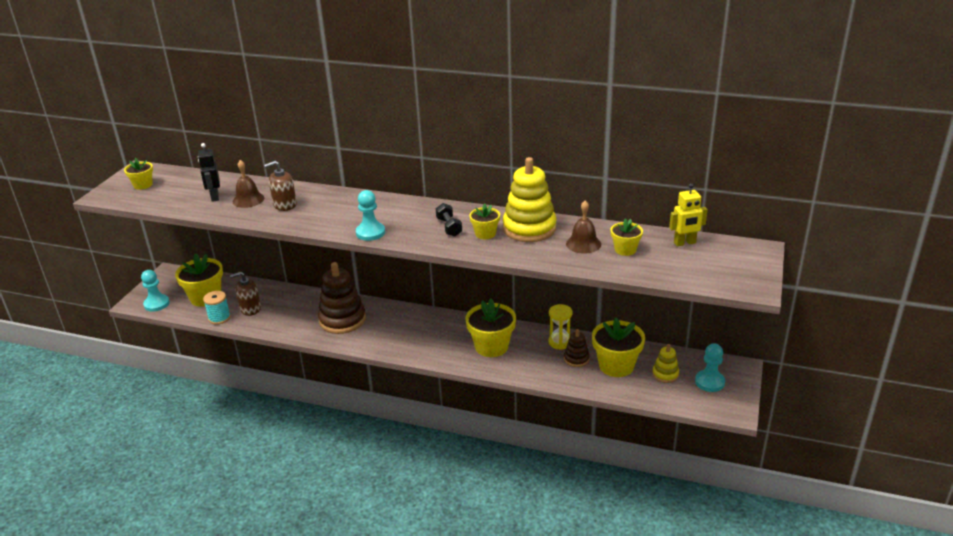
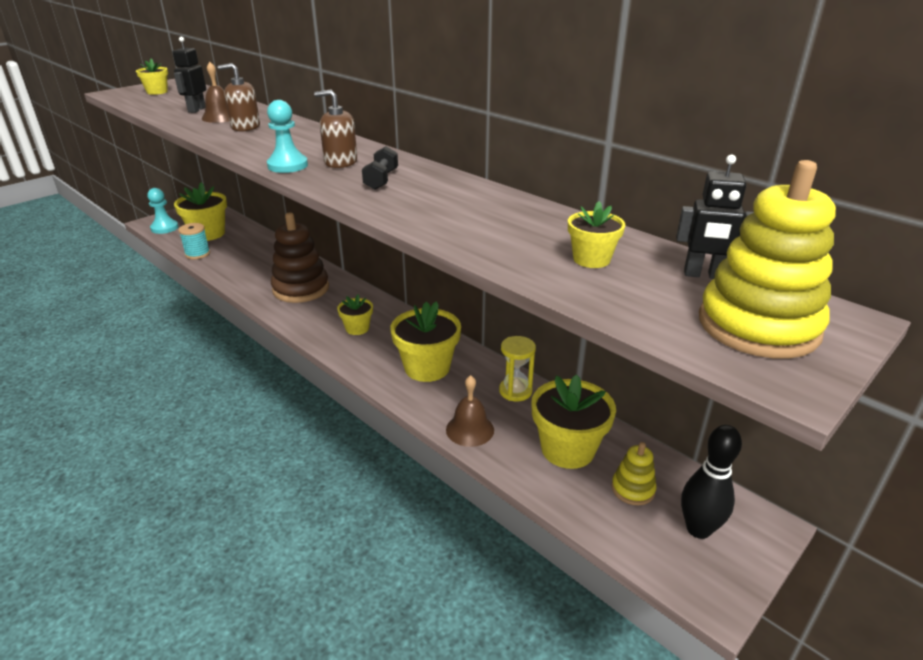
camera: 25 degrees right, 0 degrees up
(250, 309) = (232, 254): brown soap dispenser -> brown soap dispenser (340, 162)
(485, 234) = (415, 196): yellow flower pot -> yellow flower pot (357, 328)
(529, 228) = (479, 203): yellow stacking toy -> yellow stacking toy (758, 326)
(576, 359) = (519, 420): brown stacking toy -> none
(583, 244) = (534, 237): brown bell -> brown bell (470, 429)
(685, 243) = (703, 275): yellow robot -> black robot
(709, 382) = (698, 529): turquoise pawn -> black bowling pin

